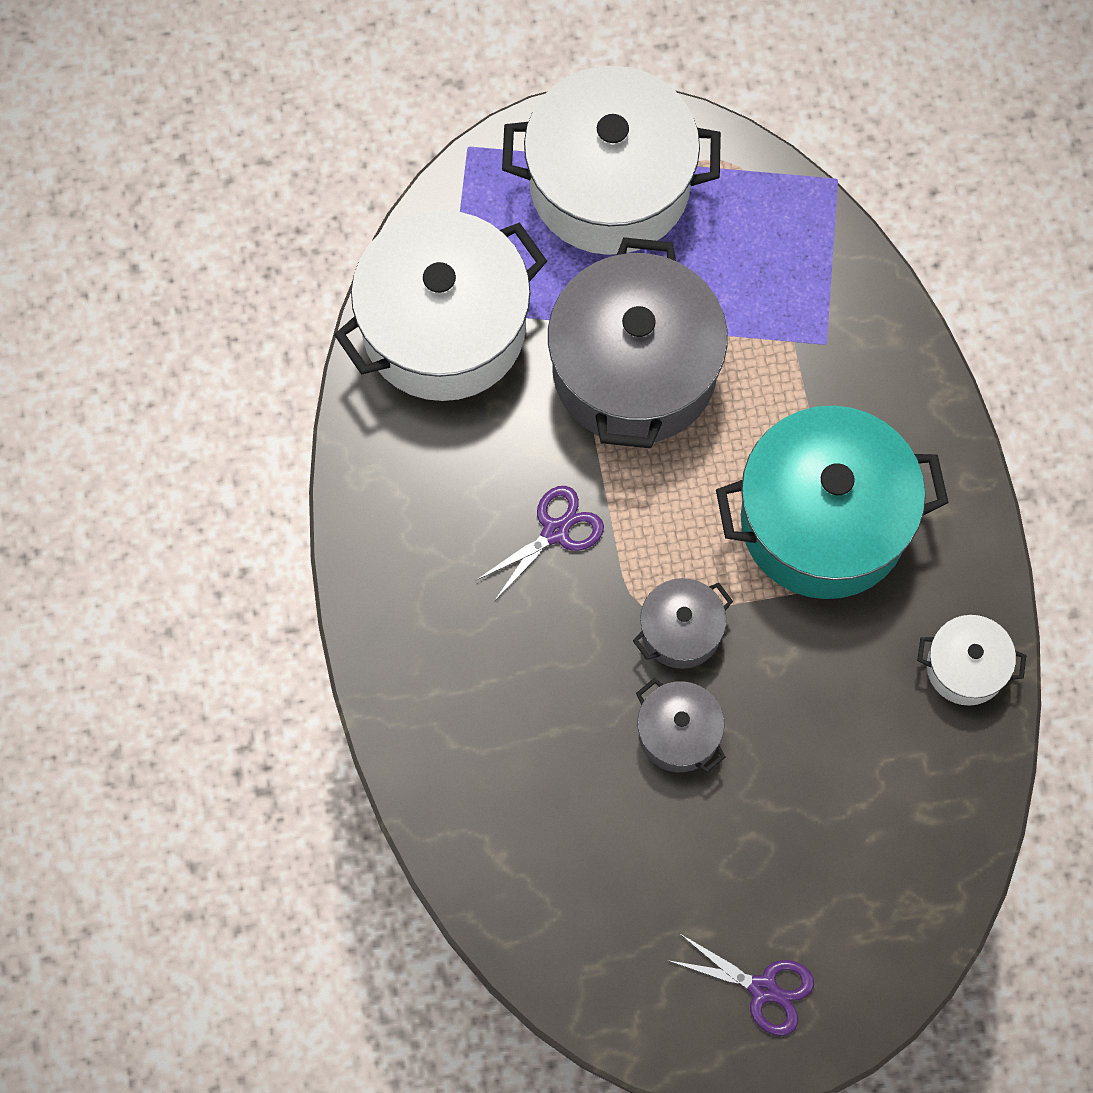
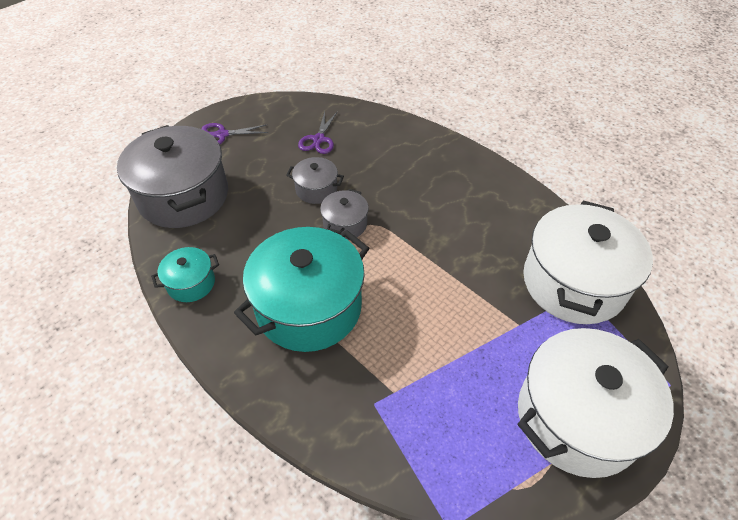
camera: 145 degrees right, 20 degrees down
(555, 531) = (435, 230): purple scissors -> purple scissors (319, 139)
(634, 370) = (465, 321): grey pot -> grey pot (183, 196)
(966, 667) = (191, 283): white pot -> turquoise pot

